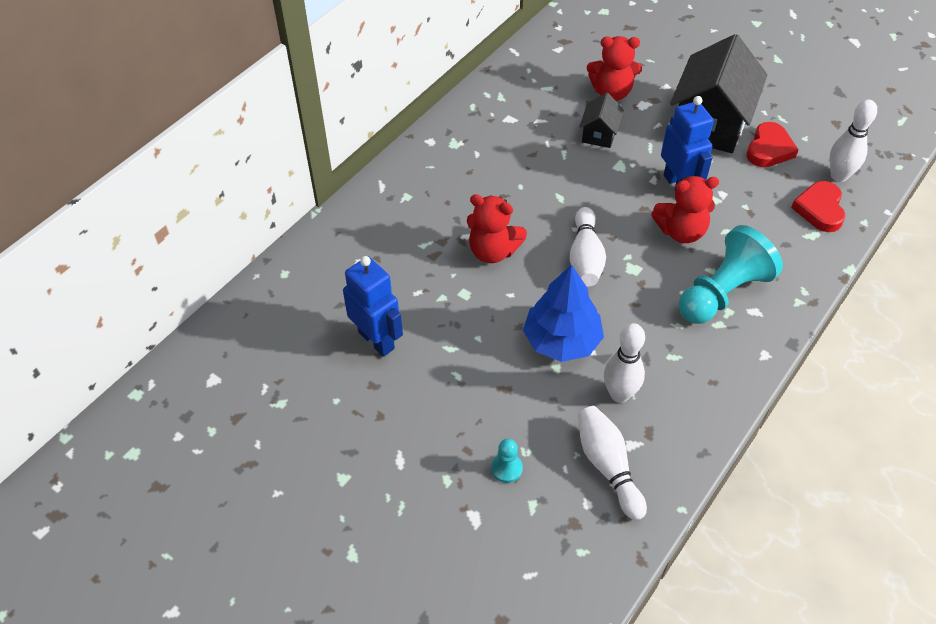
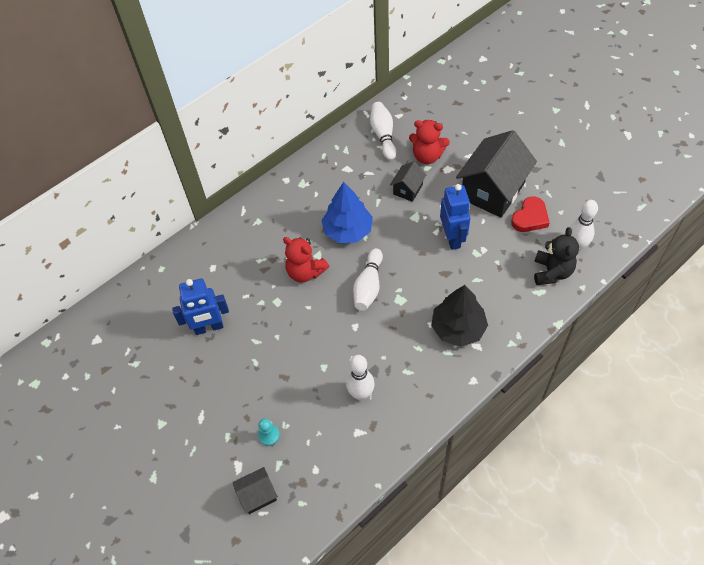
camera: 15 degrees right, 5 degrees up
(377, 340) = (209, 327): blue robot -> blue robot turned 105 degrees clockwise
(515, 552) = (258, 495): none -> black house
(561, 340) = (333, 347): blue tree -> blue tree (347, 230)
(608, 466) = (337, 445): white bowling pin -> white bowling pin (383, 135)
(681, 231) = (443, 275): red teddy bear -> none
(722, 293) = (458, 328): turquoise pawn -> black tree
(819, 209) = (552, 272): red heart -> black teddy bear

